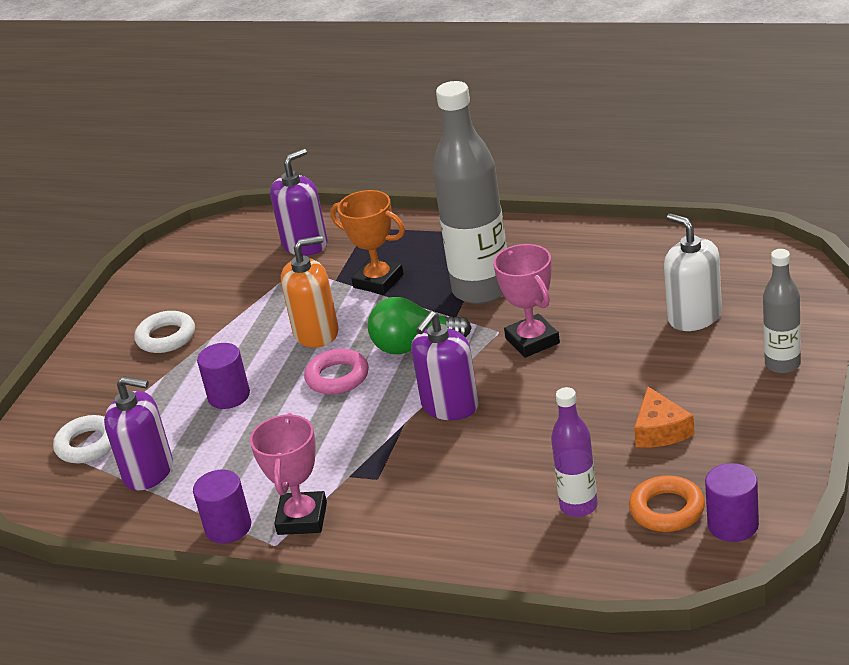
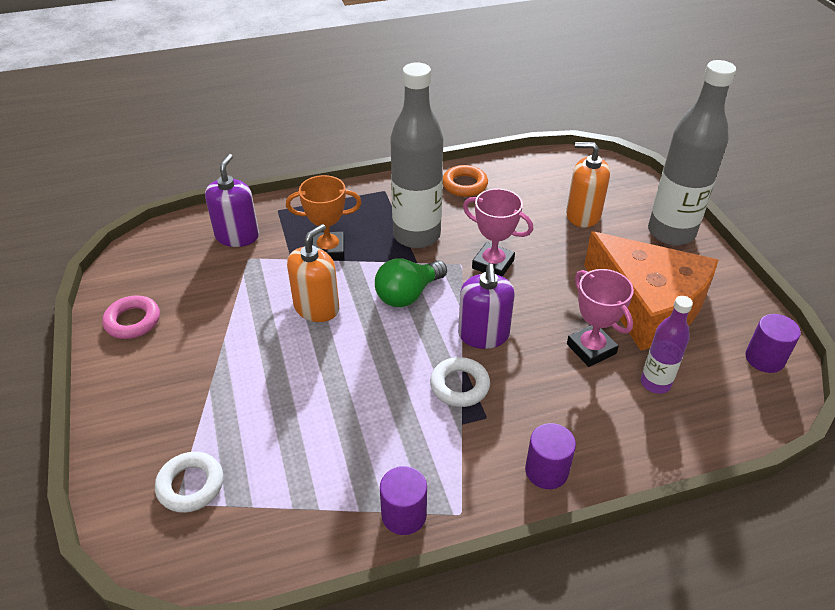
camera: 40 degrees left, 10 degrees up
(148, 471) = (277, 489): purple soap dispenser -> none
(166, 337) = (180, 353): white ring -> white ring (459, 386)
(229, 396) = (290, 388): purple cylinder -> purple cylinder (546, 471)
(302, 518) = (460, 479): pink trophy -> pink trophy (591, 349)
(337, 377) = (370, 340): pink ring -> pink ring (133, 321)
(660, 430) = (647, 304): orange cheese -> orange cheese, size x2.45
(667, 510) = (713, 363): orange ring -> orange ring (464, 185)
(694, 316) = (583, 215): white soap dispenser -> orange soap dispenser
(782, 364) = (671, 233): grey bottle -> grey bottle, size x1.88

